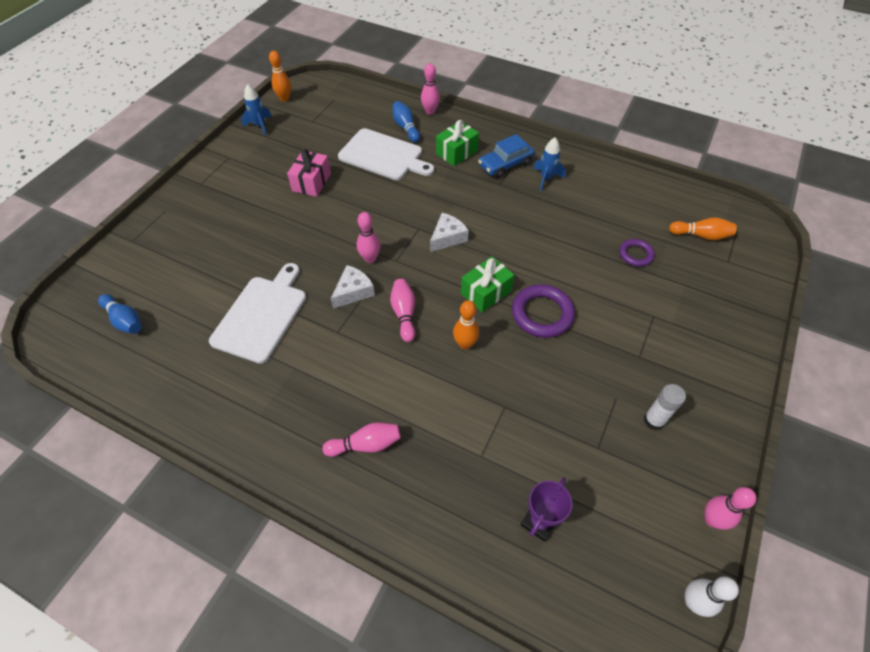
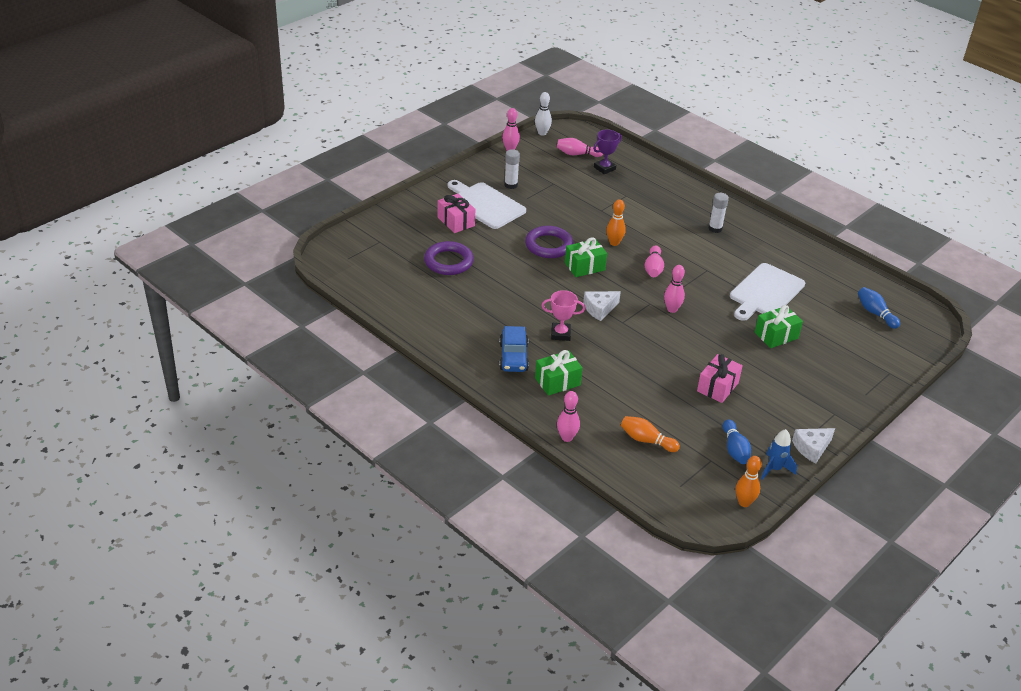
camera: 165 degrees left, 15 degrees down
(251, 255) = (776, 335): none -> green gift
(334, 419) = (715, 229): none -> white glue stick
(353, 292) = (690, 290): white cheese -> white cheese (811, 448)
(366, 444) = (696, 214): pink bowling pin -> pink bowling pin (577, 154)
(383, 156) = (636, 397): white cutting board -> white cutting board (485, 204)
(406, 127) = (602, 424): blue bowling pin -> blue bowling pin (734, 449)
(474, 198) = (560, 334): none -> pink trophy
(505, 165) = (513, 357): blue car -> blue car turned 105 degrees clockwise
(546, 178) = (481, 335): blue rocket -> none
(635, 254) = (448, 262): purple ring -> purple ring, size x1.68
(672, 320) = (456, 221): none -> pink gift
(701, 235) = (382, 261): orange bowling pin -> orange bowling pin (646, 440)

